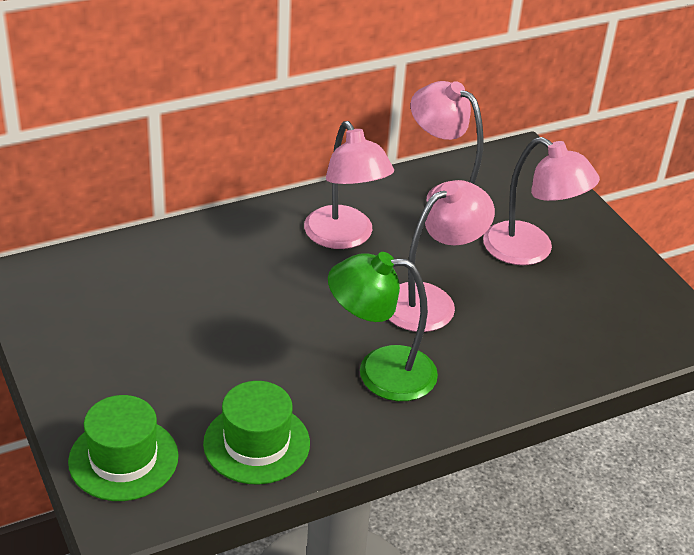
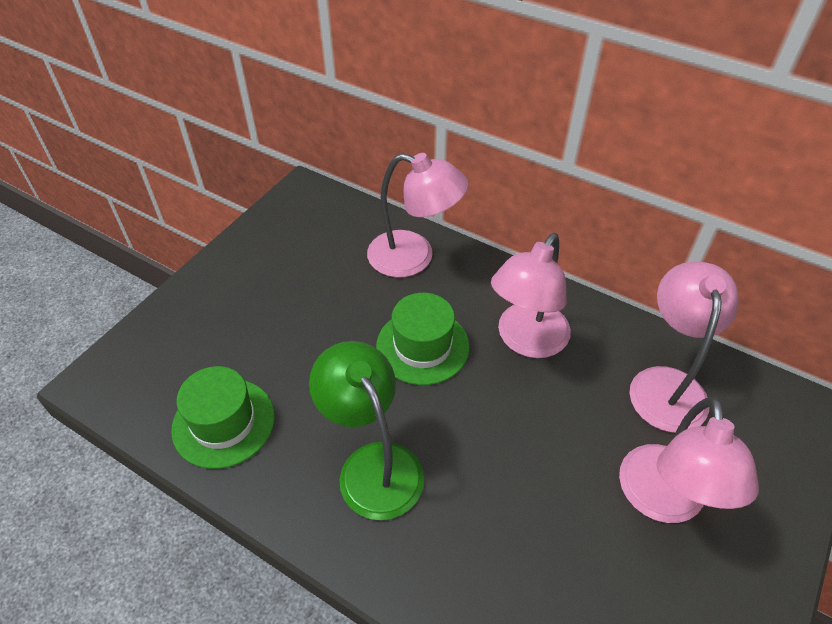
camera: 60 degrees right, 10 degrees up
(123, 459) = (157, 350): green hat -> green hat (422, 346)
(430, 301) = (503, 453): pink lamp -> pink lamp (414, 257)

